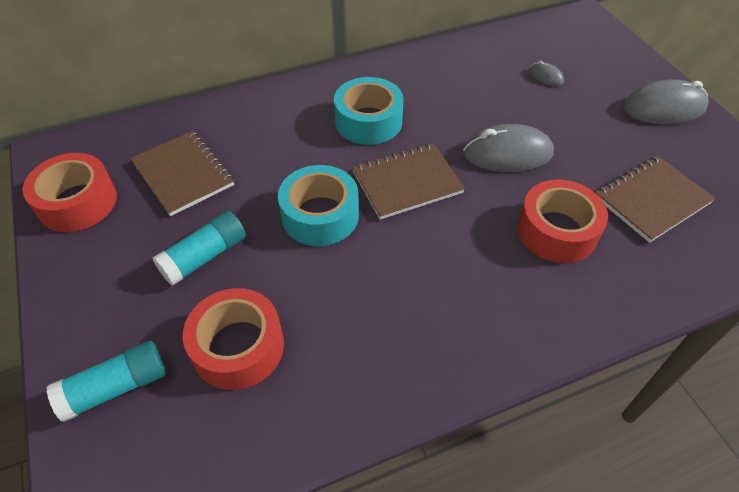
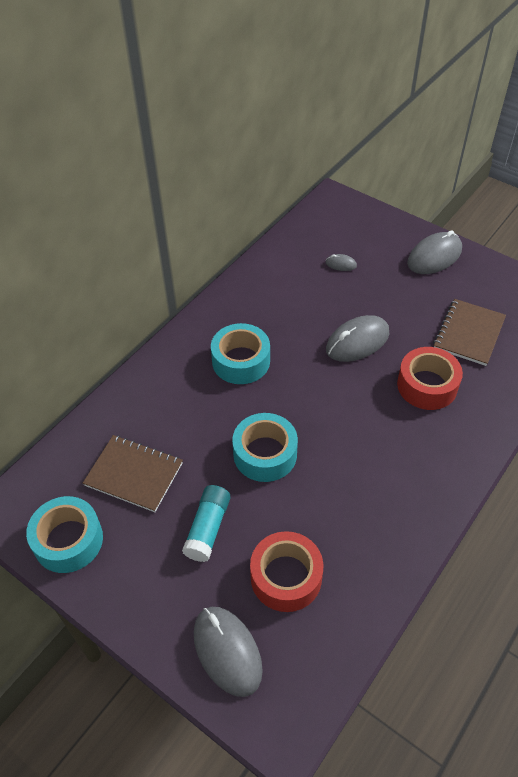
camera: 30 degrees left, 0 degrees up
(77, 202) = (68, 540): red tape -> turquoise tape
(116, 388) = (227, 651): turquoise glue stick -> grey mouse
(407, 182) = (306, 398): brown notebook -> none

